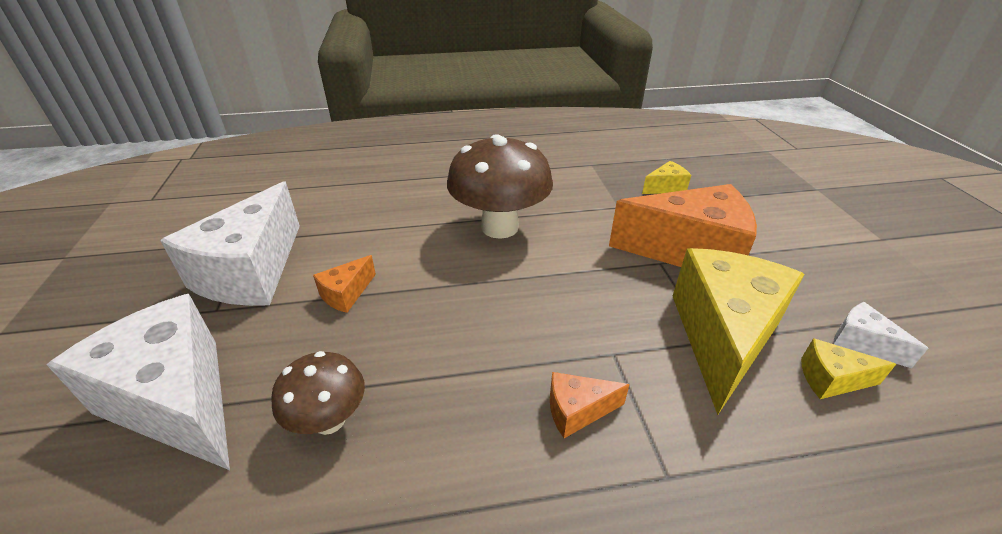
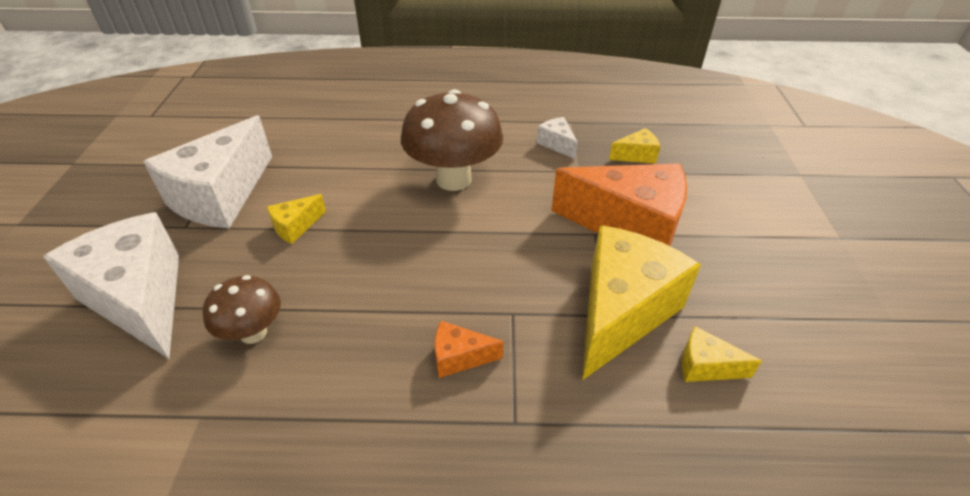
camera: 10 degrees right, 5 degrees up
(346, 294) = (295, 227): orange cheese -> yellow cheese
(862, 343) = (756, 338): white cheese -> white cheese (557, 144)

